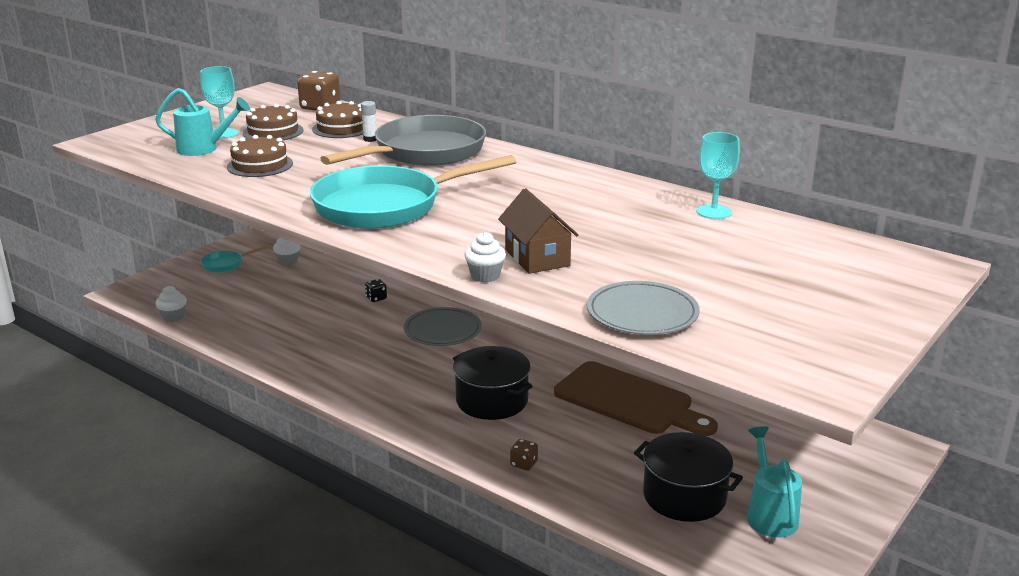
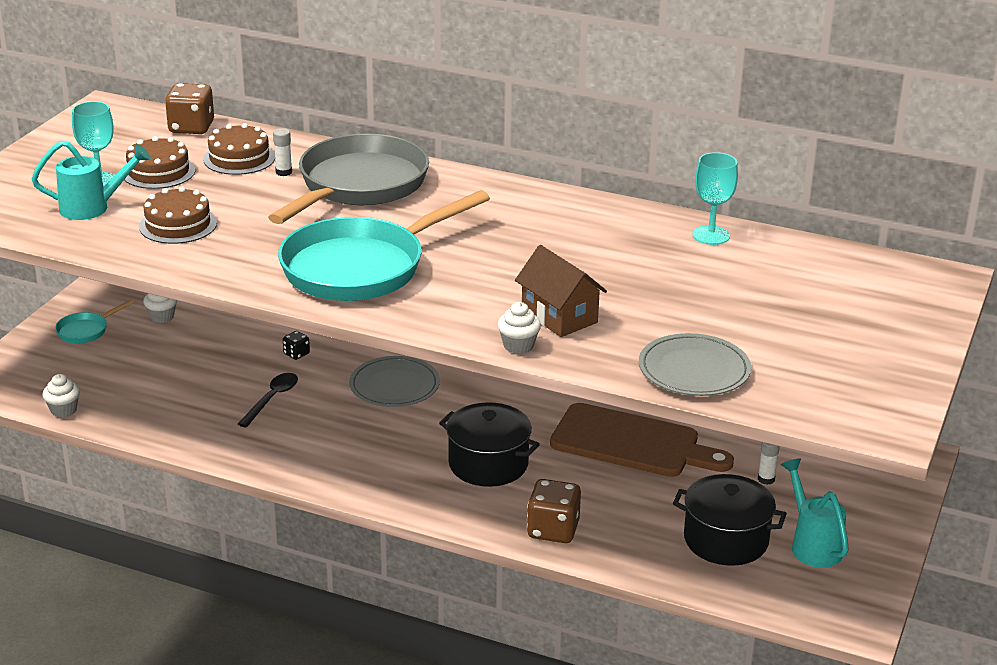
camera: 15 degrees left, 5 degrees up
(338, 328) = (272, 399): none -> black spoon
(524, 464) = (553, 530): brown dice -> brown dice, size x1.96
(744, 448) = (766, 479): none -> white glue stick

